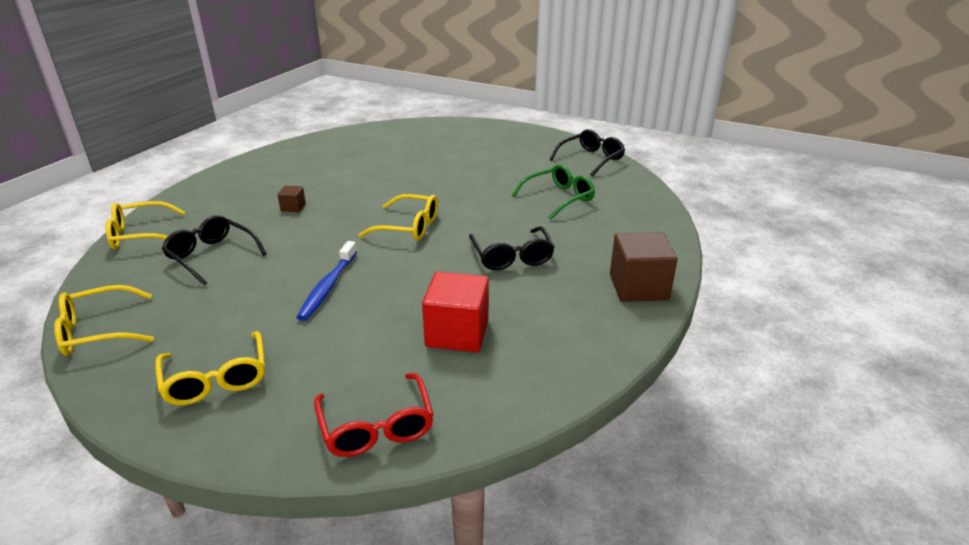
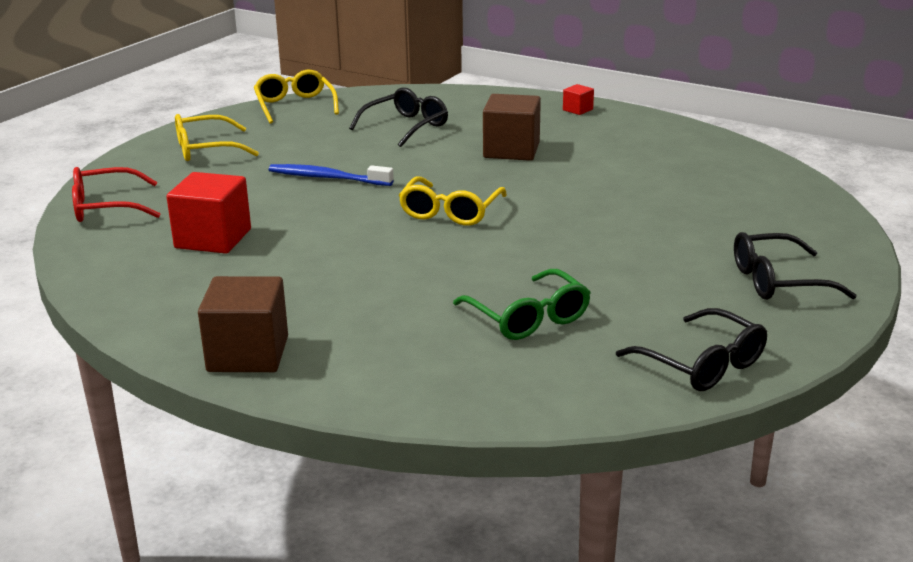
camera: 95 degrees right, 5 degrees down
(140, 235) = (457, 96): yellow glasses -> none
(215, 183) = (577, 110): none -> red cube
(293, 207) = (511, 150): brown cube -> brown cube, size x2.08
(512, 256) = (356, 272): black glasses -> black glasses (778, 281)

